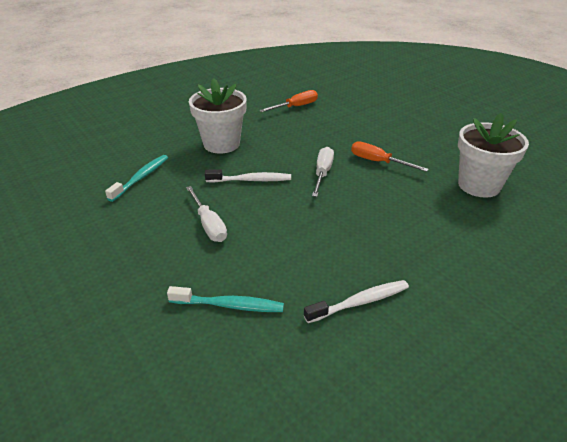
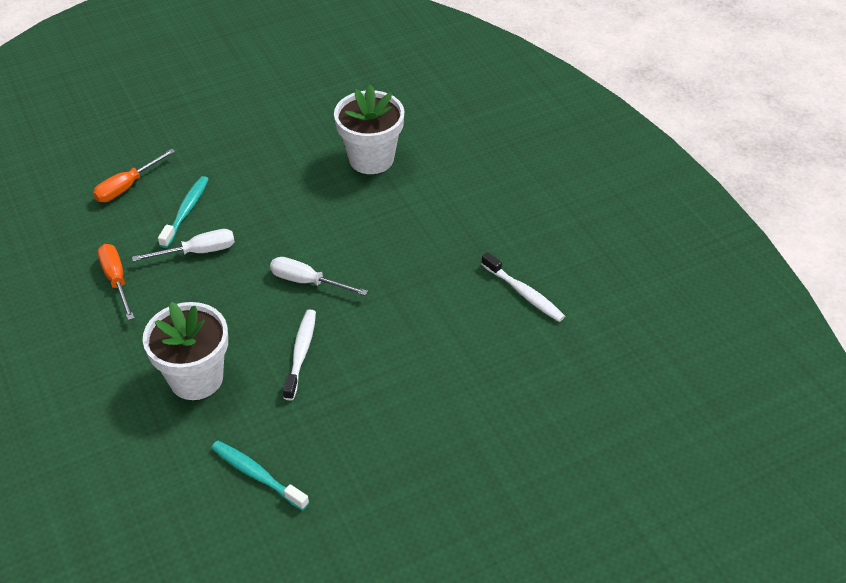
camera: 80 degrees left, 10 degrees up
(209, 225) = (383, 401): white screwdriver -> white screwdriver (198, 252)
(229, 305) = (513, 390): turquoise toothbrush -> turquoise toothbrush (186, 211)
(360, 302) = (524, 293): white toothbrush -> white toothbrush turned 150 degrees clockwise
(378, 162) = (299, 226): orange screwdriver -> orange screwdriver (127, 186)

